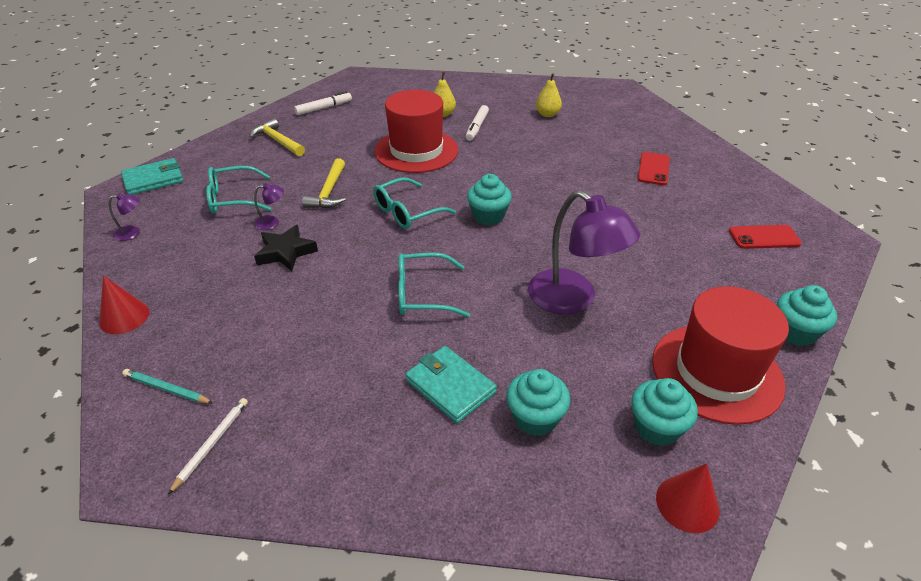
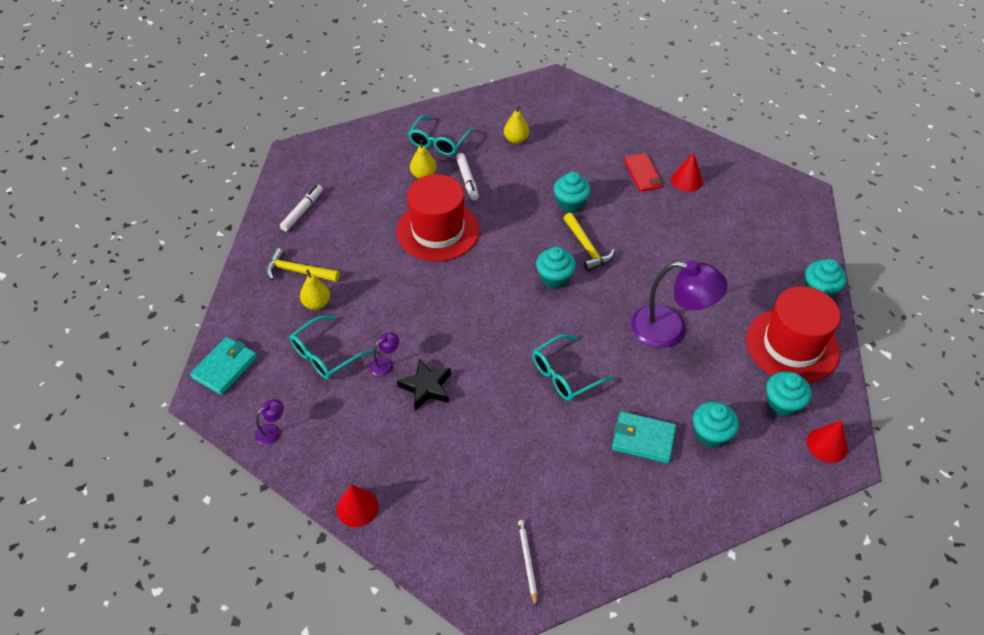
camera: 30 degrees left, 10 degrees up
(167, 389) = (455, 543): turquoise pencil -> none
(267, 164) = (317, 303): none -> yellow pear
(329, 192) = (403, 310): yellow hammer -> yellow hammer (587, 247)
(406, 212) = (487, 302): turquoise glasses -> turquoise glasses (438, 142)
(557, 169) = (570, 203): none -> turquoise cupcake
(698, 188) = (687, 180): none -> red cone
(764, 237) = (758, 213): red phone -> none

